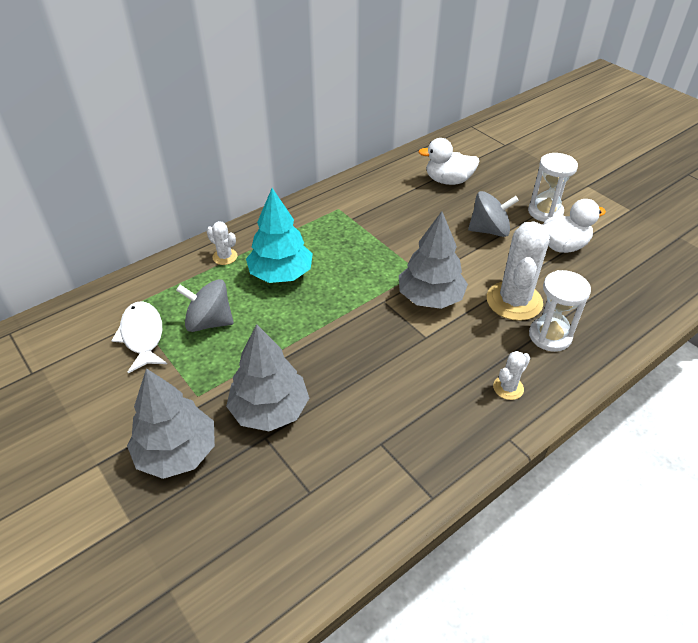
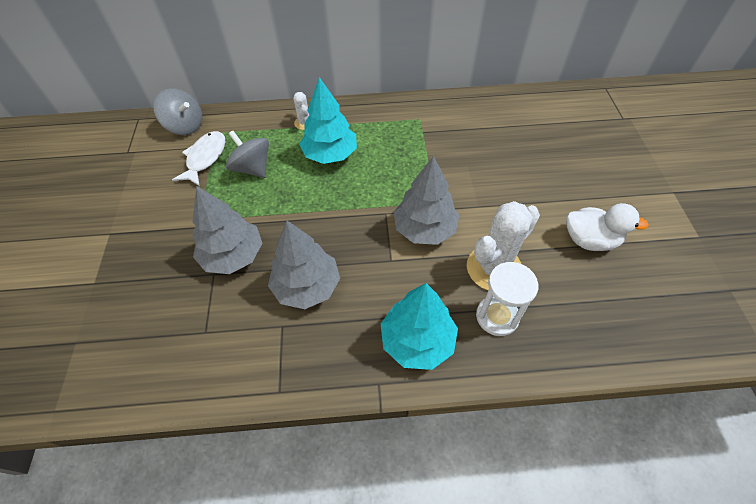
camera: 35 degrees right, 10 degrees up
(177, 452) = (155, 252): grey tree -> grey tree (307, 286)
(448, 181) = (535, 131): white duck -> none
(489, 230) = (531, 193): grey spinning top -> grey spinning top (185, 126)
(508, 388) = (417, 341): white cactus -> turquoise tree
(545, 212) = (603, 199): white hourglass -> none

